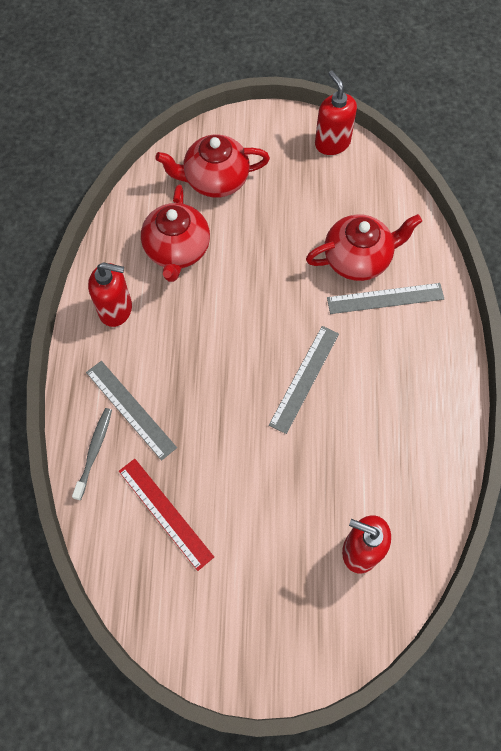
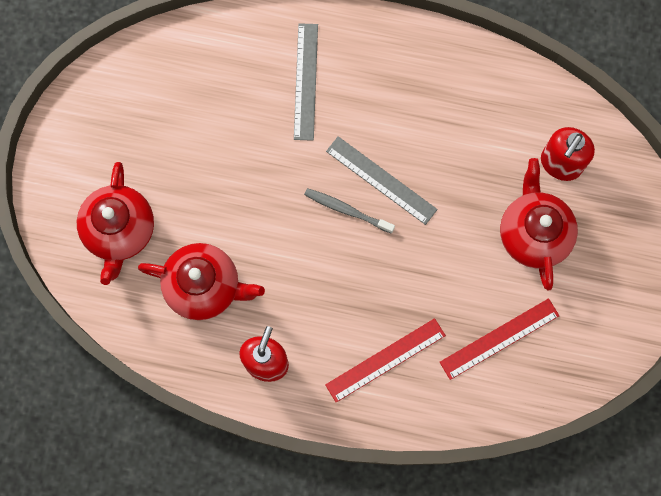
camera: 80 degrees left, 10 degrees up
(94, 452) = (425, 402): grey toothbrush -> grey toothbrush (347, 210)
(131, 409) = (385, 360): grey ruler -> red ruler
(332, 143) = (97, 92): red soap dispenser -> none
(358, 259) = (253, 98): red teapot -> red teapot (533, 233)

